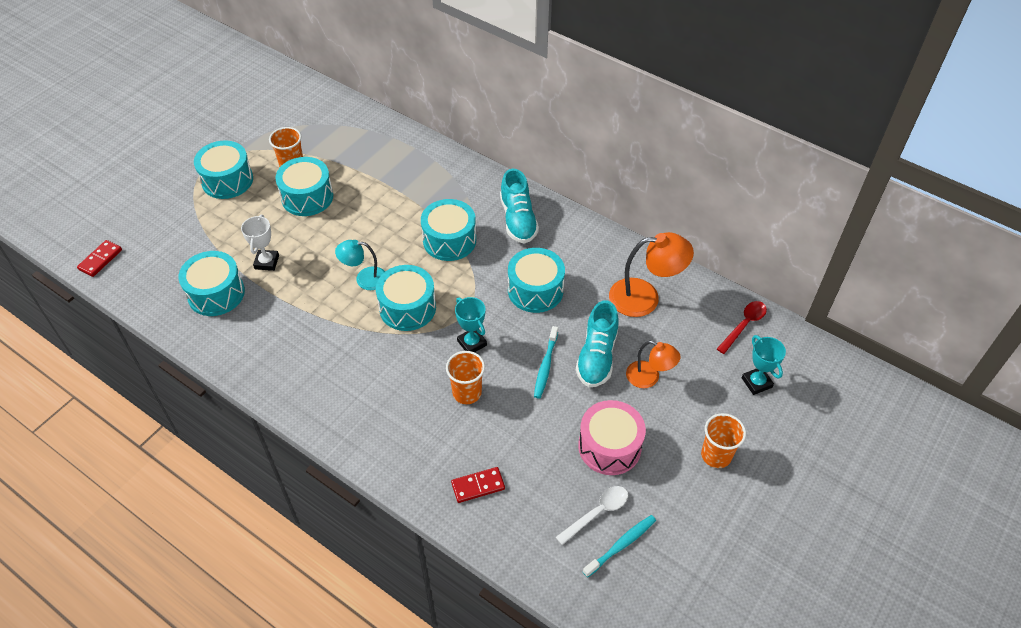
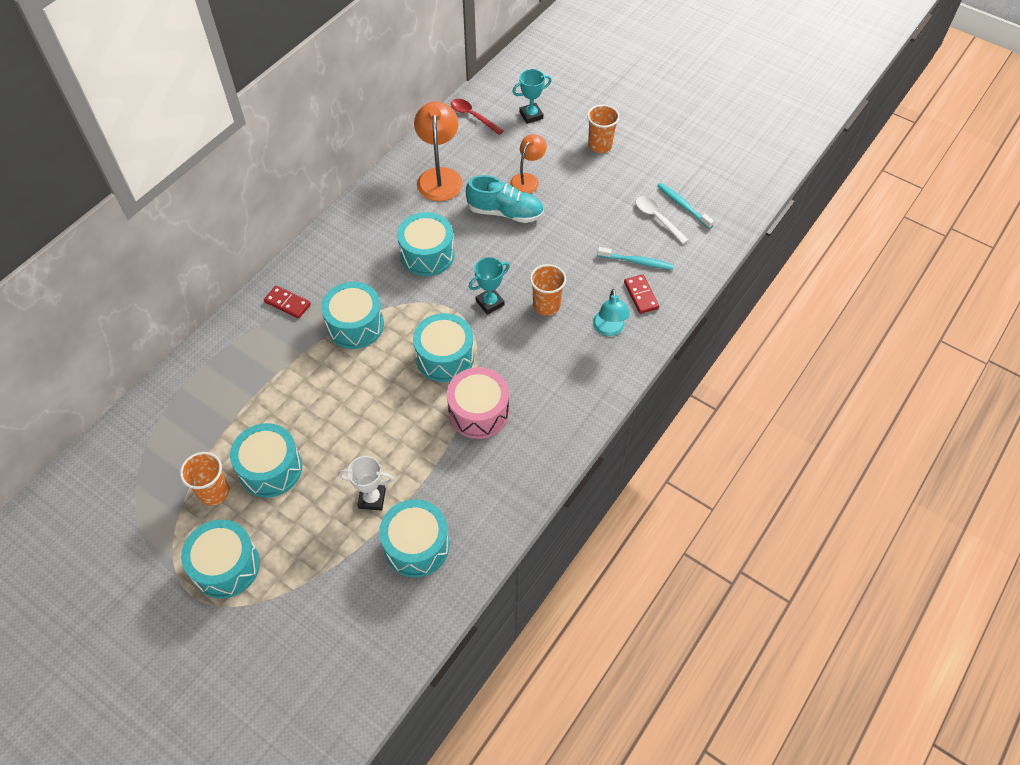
camera: 90 degrees left, 5 degrees up
(100, 260) = (352, 699): red domino -> red domino (287, 303)
(364, 279) = (403, 398): turquoise lamp -> turquoise lamp (609, 329)
(518, 220) = (332, 267): turquoise shoe -> none
(545, 366) = (516, 248): turquoise toothbrush -> turquoise toothbrush (637, 262)
(609, 446) = (596, 208): pink drum -> pink drum (478, 412)

